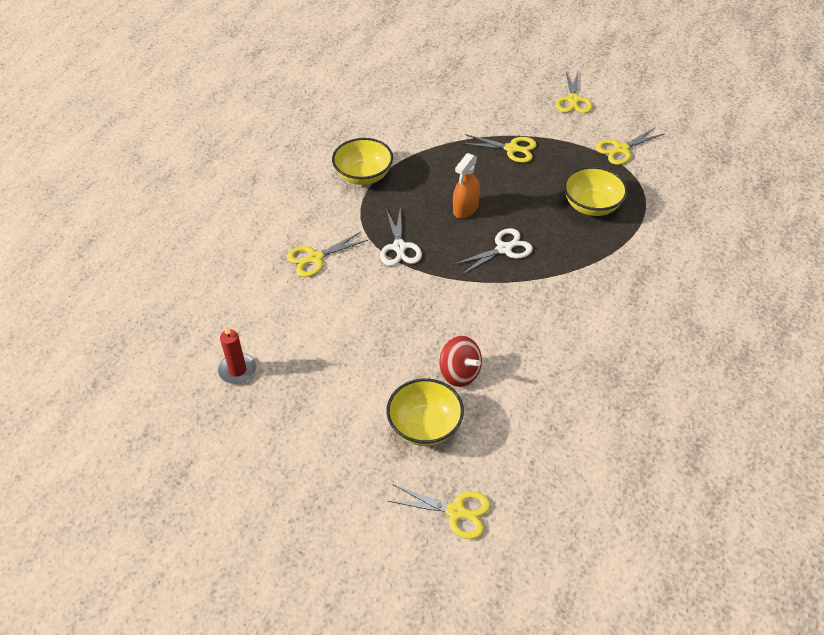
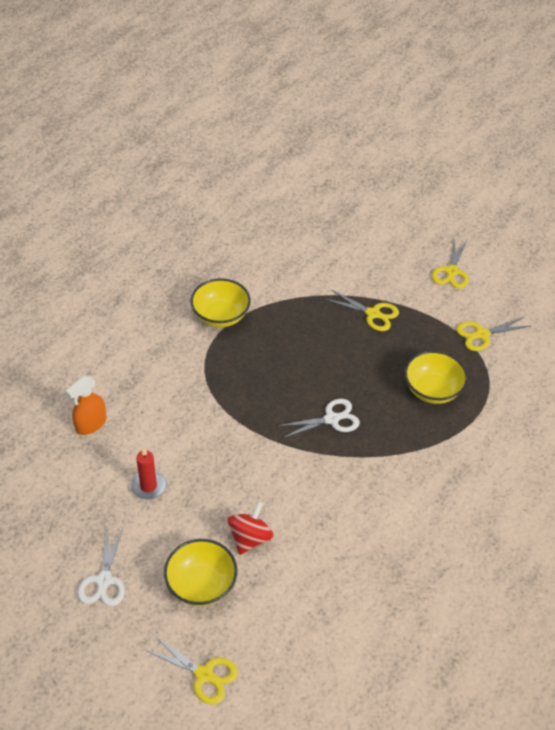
camera: 10 degrees right, 0 degrees up
(237, 370) = (47, 492): red candle -> red candle (148, 486)
(315, 258) = (150, 393): yellow scissors -> none
(399, 247) = (232, 397): white scissors -> white scissors (104, 580)
(459, 373) = (250, 538): red spinning top -> red spinning top turned 120 degrees counterclockwise
(465, 209) = (308, 369): orange spray bottle -> orange spray bottle (91, 424)

